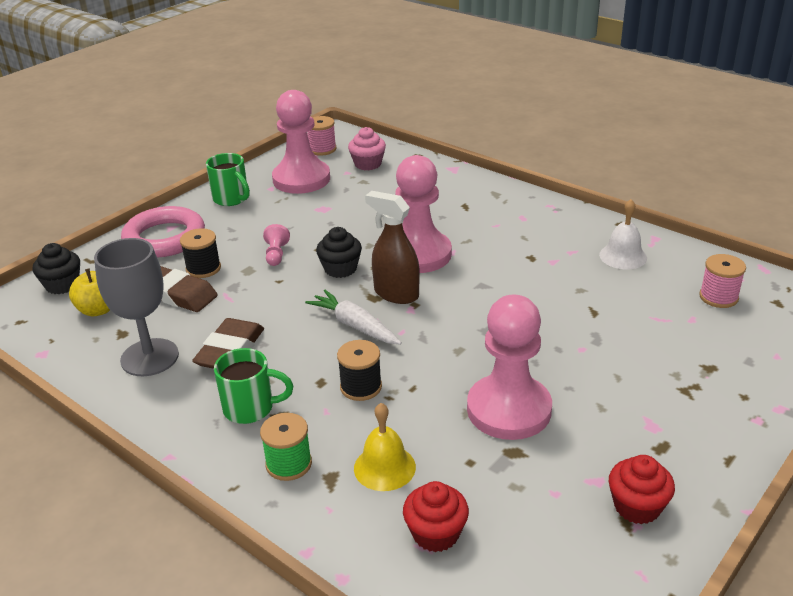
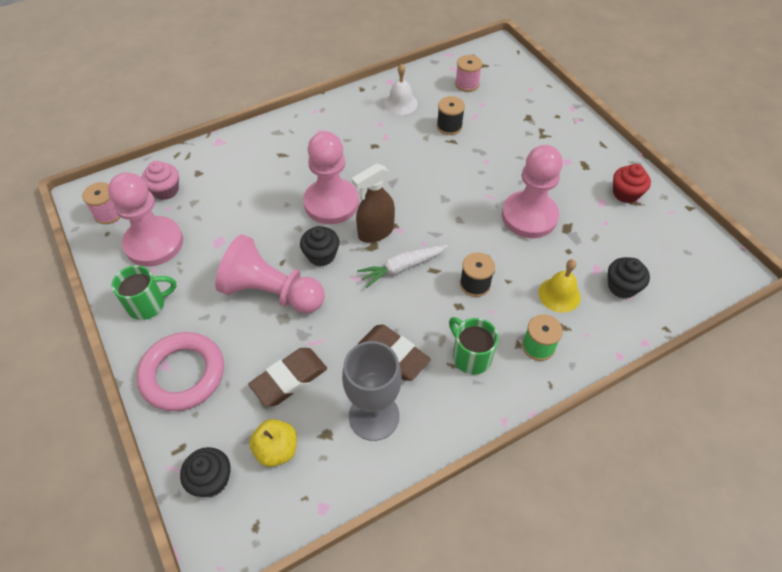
camera: 70 degrees left, 20 degrees up
(203, 268) = (259, 351): black spool -> black spool (449, 126)
(250, 408) = (470, 356): green mug -> green mug turned 60 degrees counterclockwise
(276, 254) = (272, 292): pink pawn -> pink pawn, size x2.47
(436, 533) = (622, 287): red cupcake -> black cupcake

